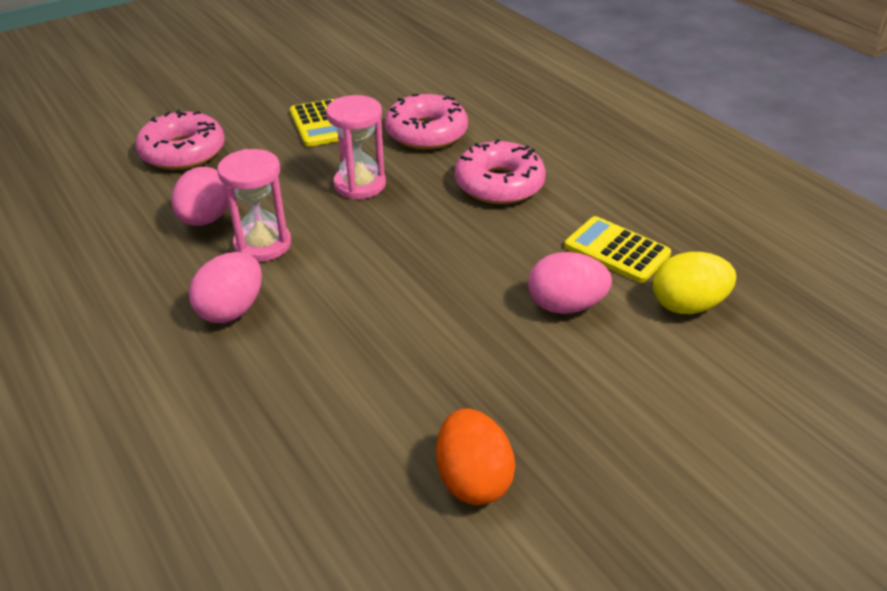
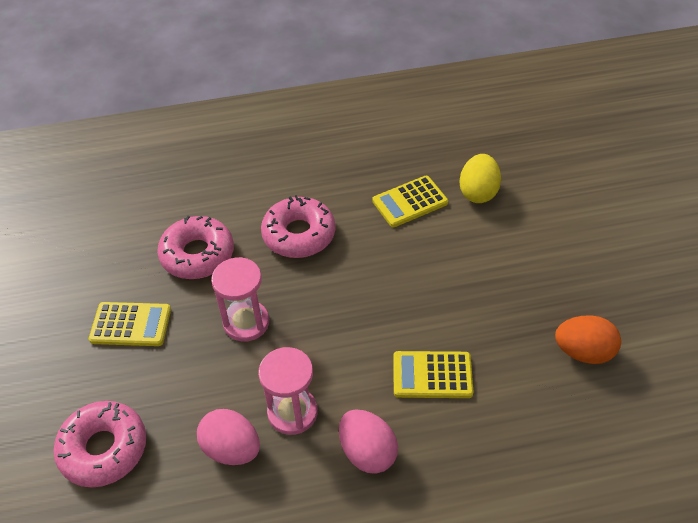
camera: 65 degrees left, 10 degrees up
(358, 335) = (432, 375): none -> yellow calculator
(565, 306) = (452, 250): pink egg -> none

